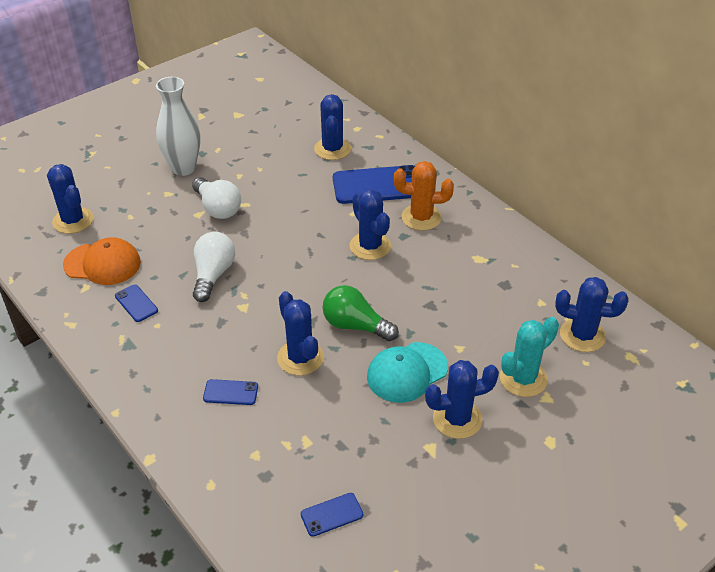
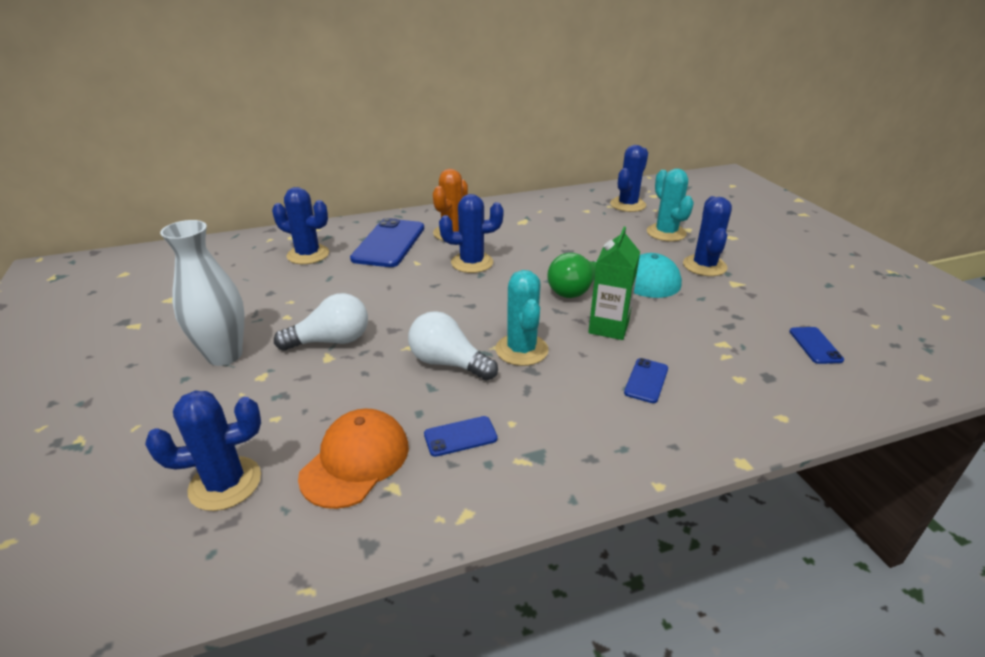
camera: 70 degrees left, 10 degrees down
(245, 310) = (521, 350): none -> turquoise cactus
(300, 358) = (608, 327): blue cactus -> green carton

